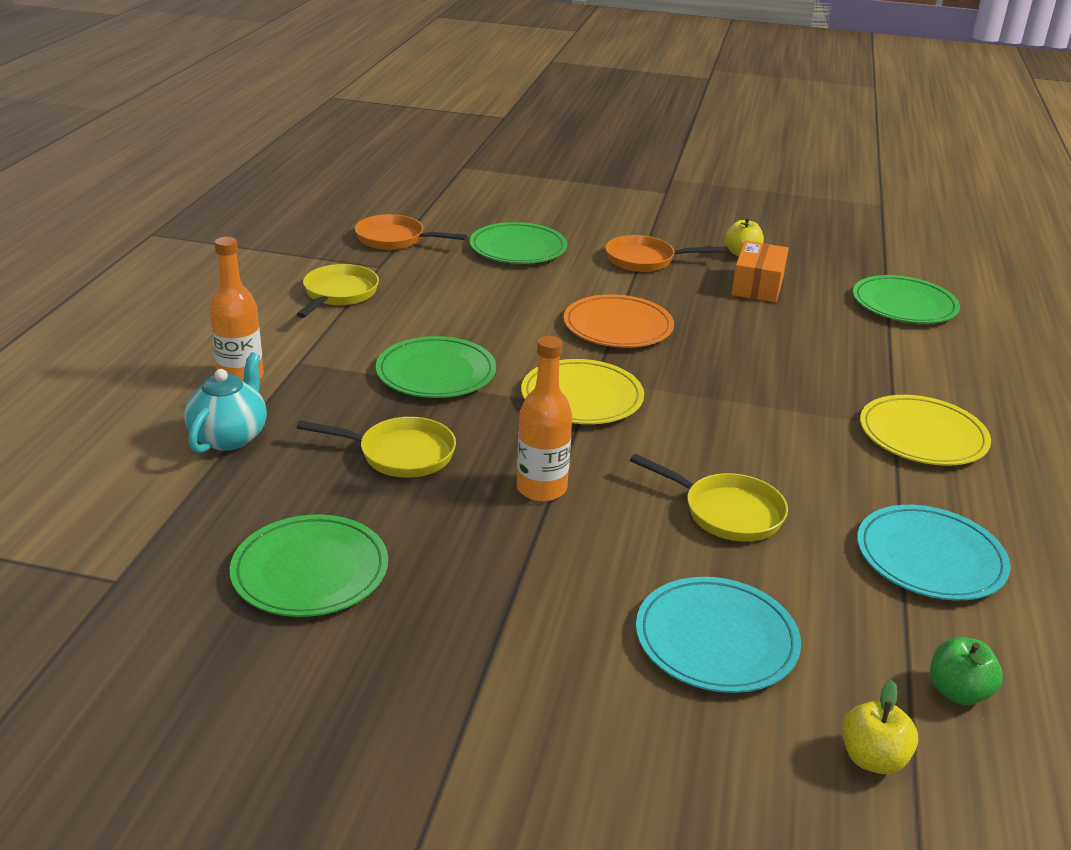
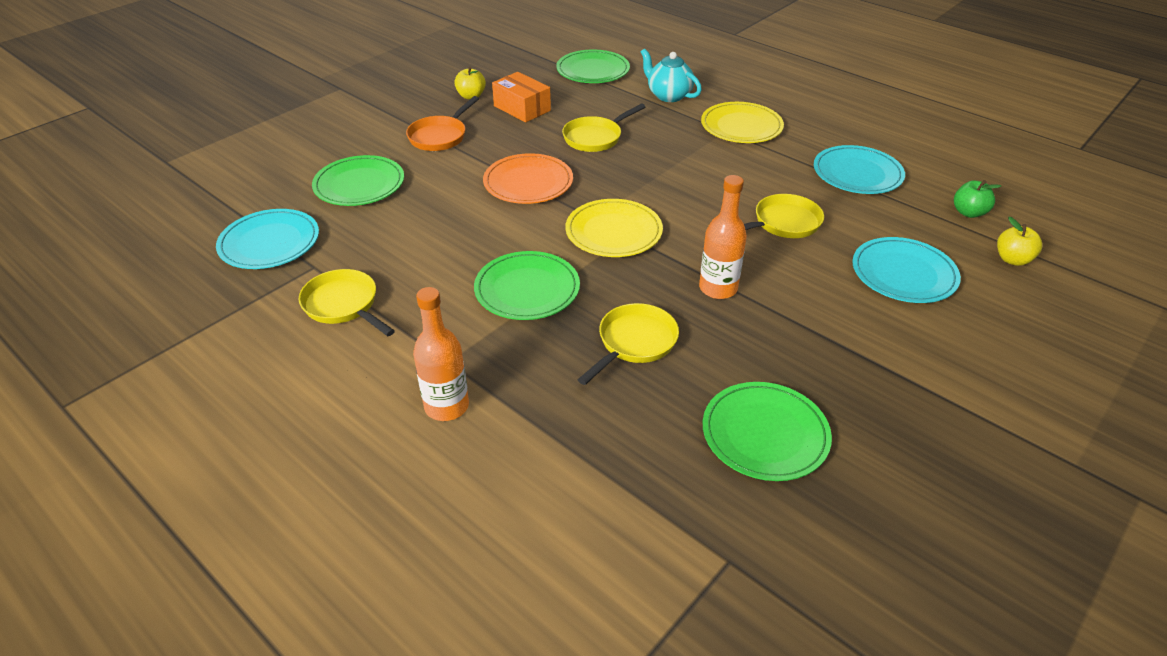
camera: 60 degrees left, 10 degrees up
(230, 437) = (545, 437): turquoise teapot -> turquoise teapot (668, 95)
(394, 239) = (269, 243): orange pan -> turquoise plate
(755, 342) = (595, 138): none -> yellow pan

